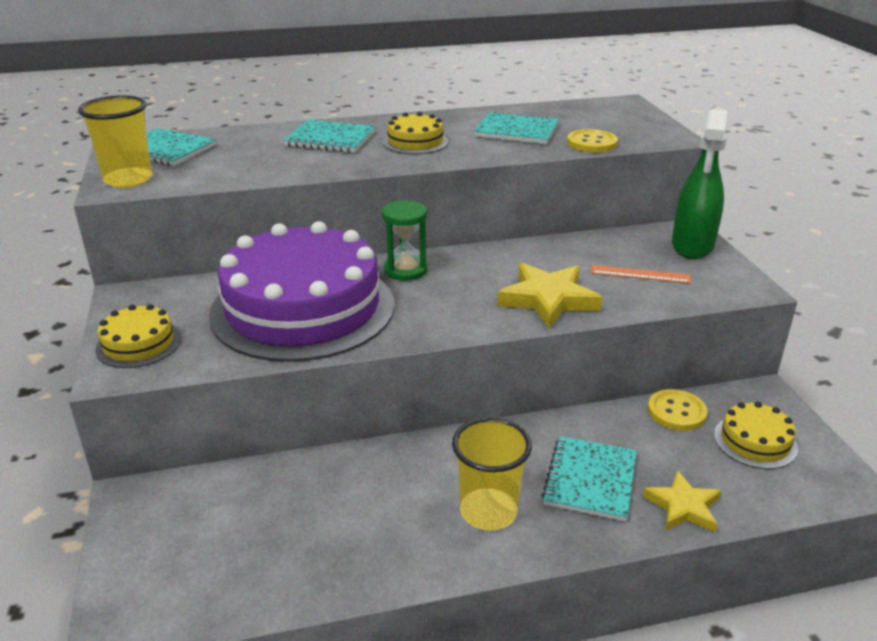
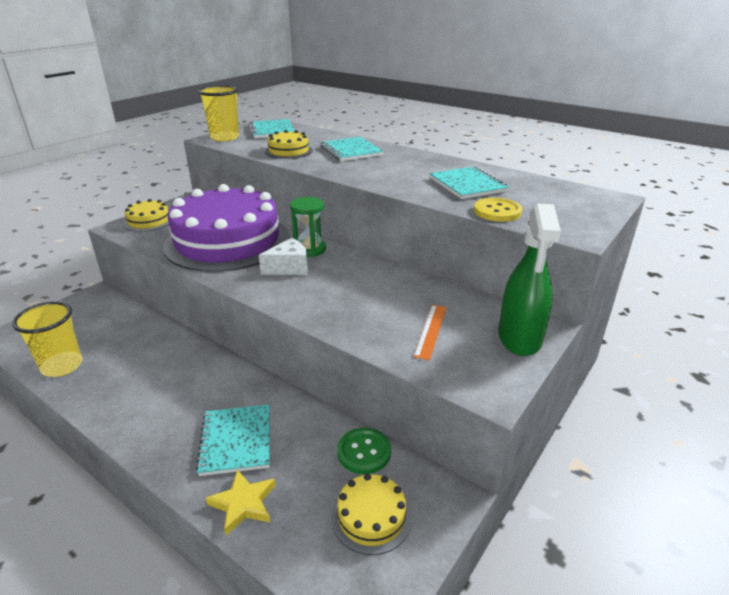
camera: 50 degrees right, 0 degrees up
(415, 142) = (388, 168): yellow cake -> yellow cake (288, 151)
(429, 295) = (289, 268): none -> white cheese
(488, 512) = (167, 410): yellow cup -> yellow cup (62, 366)
(548, 299) = (338, 308): yellow star -> none
(590, 480) = (236, 441): turquoise notebook -> turquoise notebook turned 75 degrees counterclockwise
(640, 274) = (431, 331): orange ruler -> orange ruler turned 45 degrees clockwise
(676, 412) = (364, 452): yellow button -> green button
(692, 246) = (519, 338): green spray bottle -> green spray bottle turned 60 degrees counterclockwise

